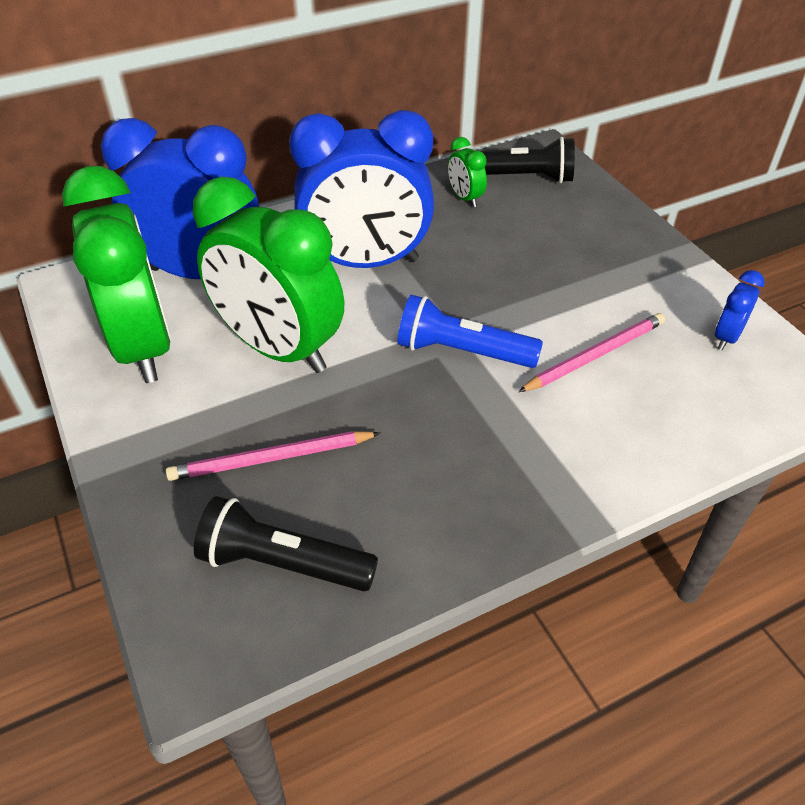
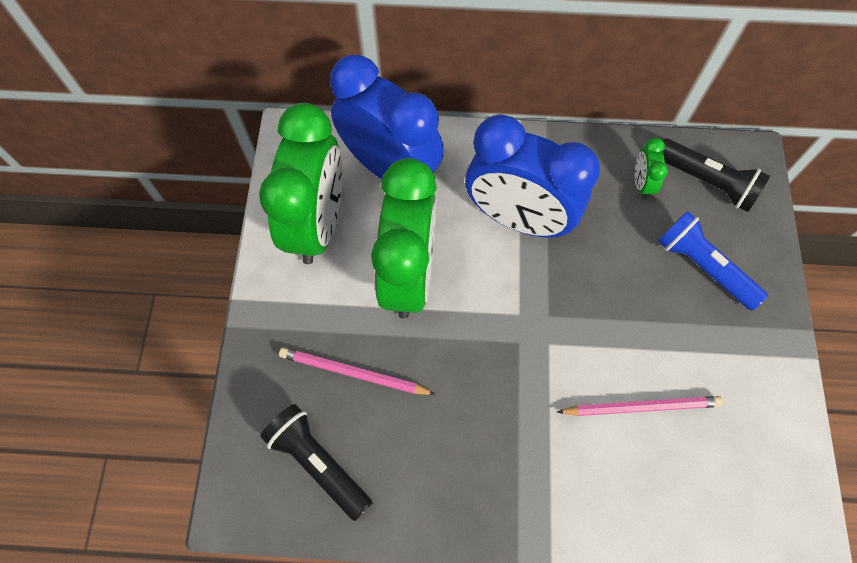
camera: 30 degrees right, 20 degrees up
(279, 349) = (408, 275): green clock -> green clock turned 150 degrees counterclockwise
(462, 352) = (540, 348): blue flashlight -> blue flashlight (703, 267)
(726, 337) = (764, 447): blue clock -> none

